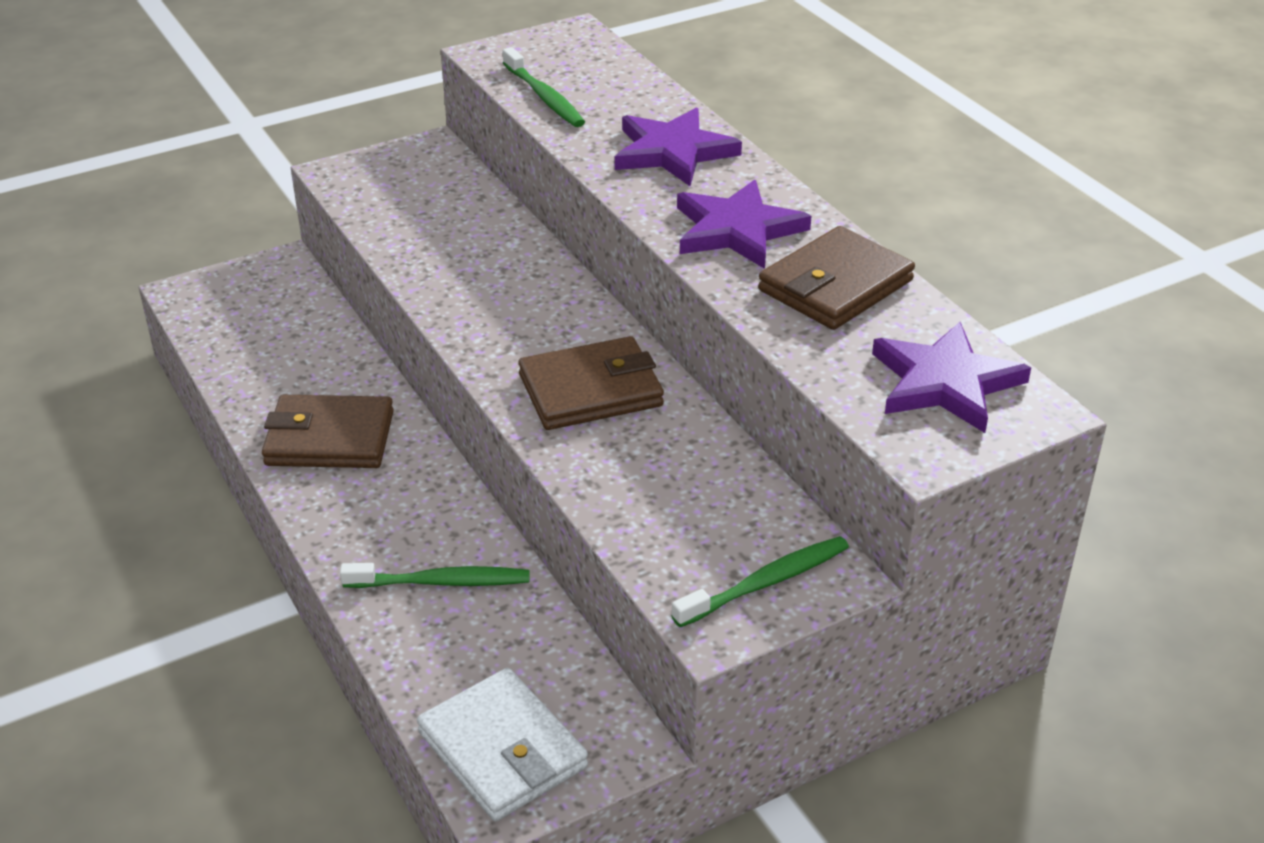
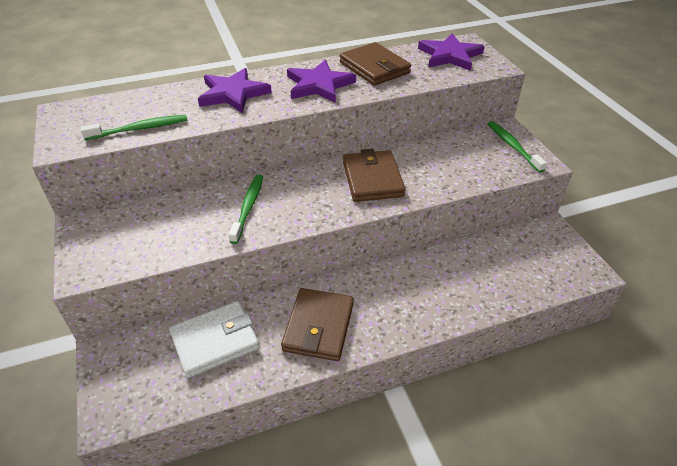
camera: 80 degrees left, 5 degrees up
(441, 582) = (449, 282): green toothbrush -> green toothbrush (248, 207)
(502, 750) = (560, 268): white wallet -> white wallet (215, 341)

